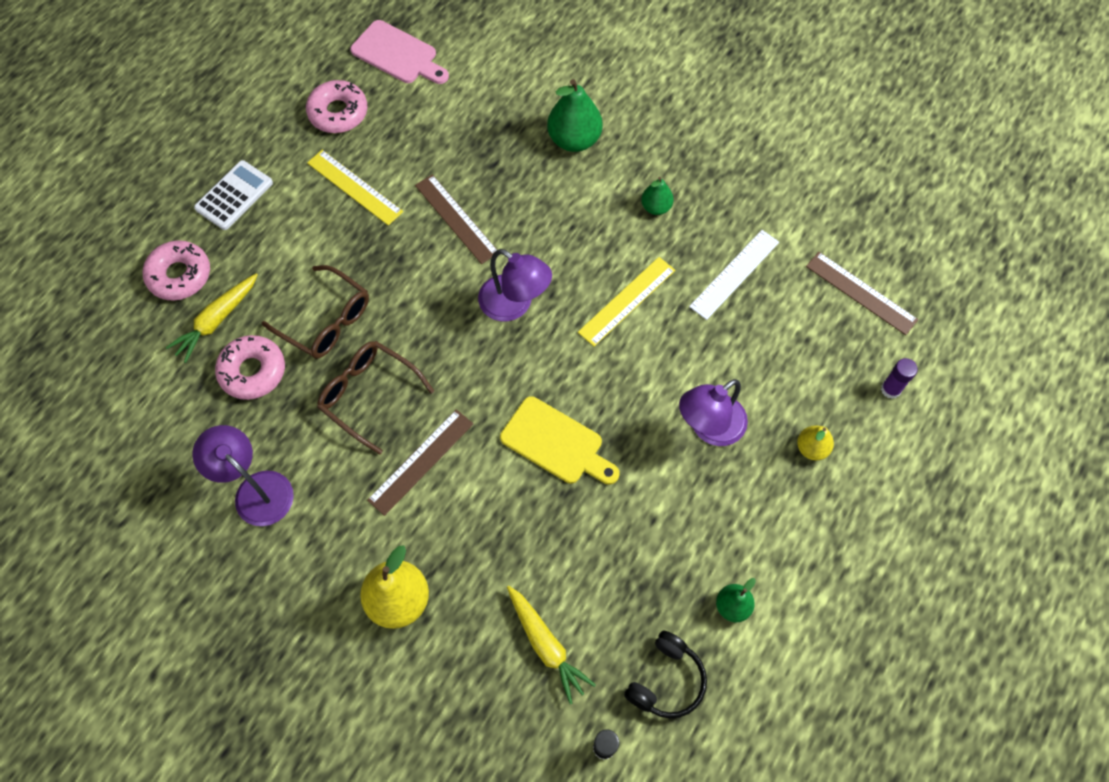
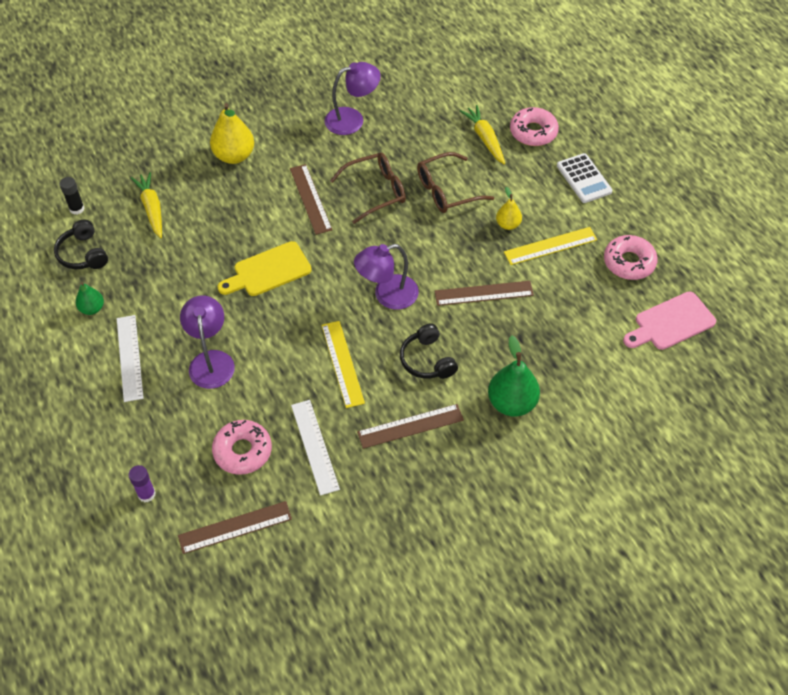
camera: 120 degrees right, 10 degrees down
(253, 371) = (434, 143): pink donut -> pink donut (242, 451)
(546, 645) = (152, 209): yellow carrot -> yellow carrot turned 75 degrees clockwise
(572, 229) = (427, 360): none -> black headphones
(656, 207) = (410, 426): green pear -> brown ruler
(763, 515) = (129, 357): none -> white ruler
(811, 448) = (148, 414): yellow pear -> yellow pear (508, 224)

